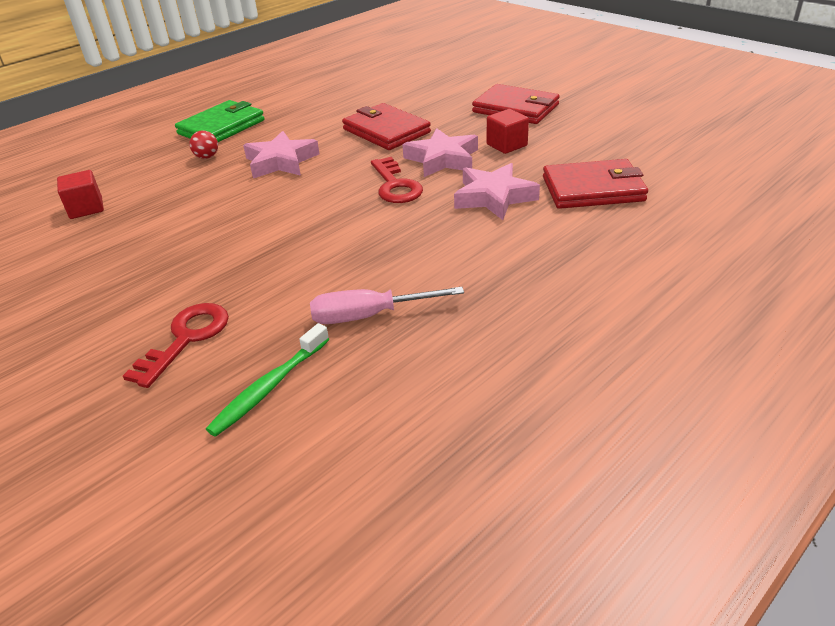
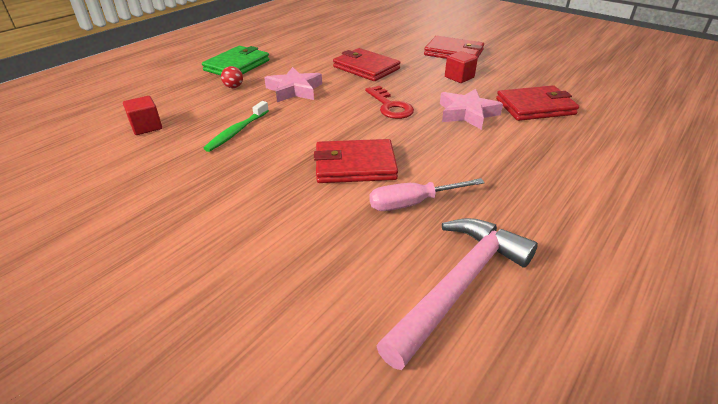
camera: 10 degrees left, 0 degrees up
(186, 339) = (270, 228): red key -> none
(269, 387) = (356, 264): green toothbrush -> green toothbrush (237, 131)
(317, 264) = (355, 165): none -> red wallet
(381, 419) = (458, 285): none -> pink hammer
(442, 159) = (417, 87): pink star -> none

